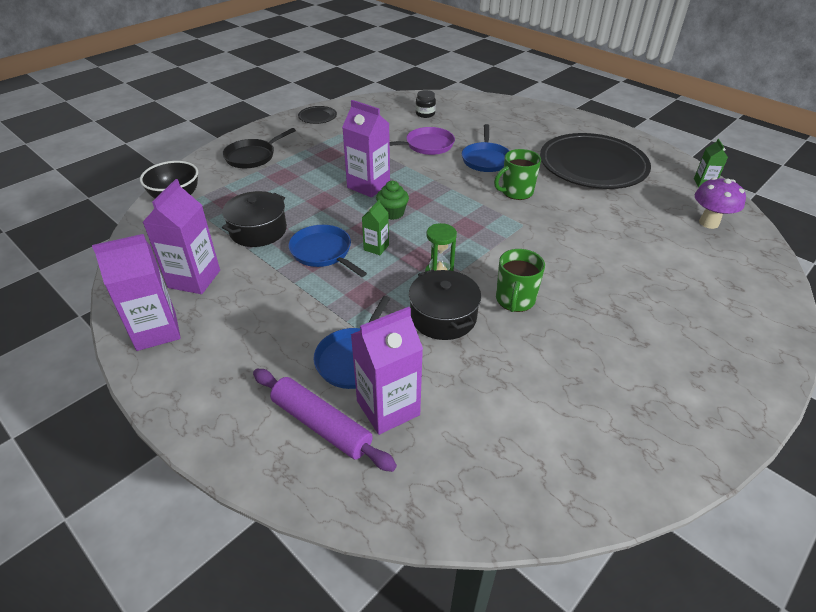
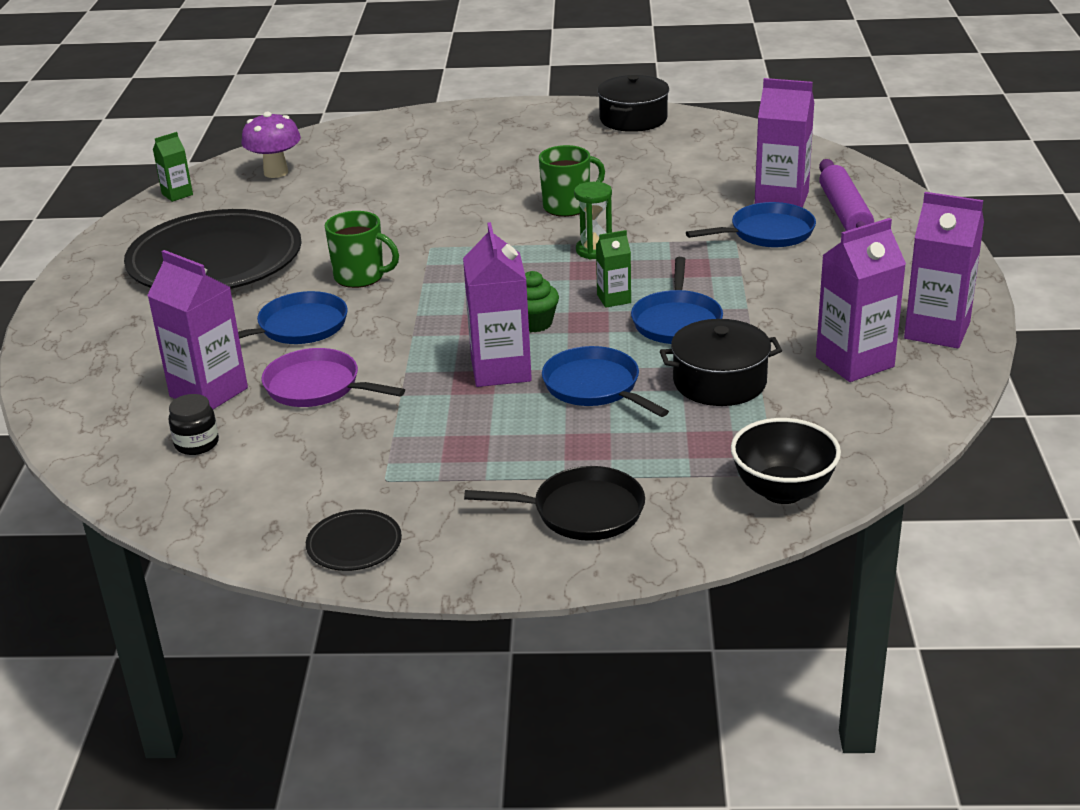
camera: 130 degrees left, 10 degrees down
(315, 199) = (594, 386): none -> blue pan
(443, 317) = (649, 224): black pot -> black pot (633, 119)
(459, 126) = (208, 392): none -> purple carton

